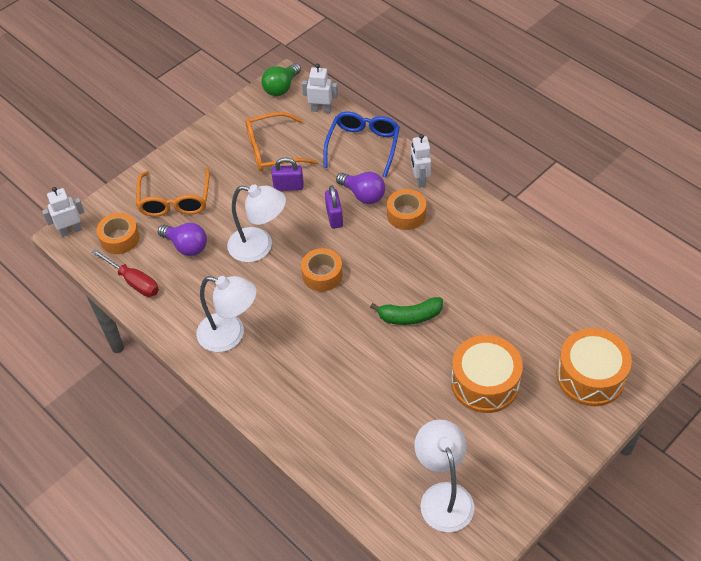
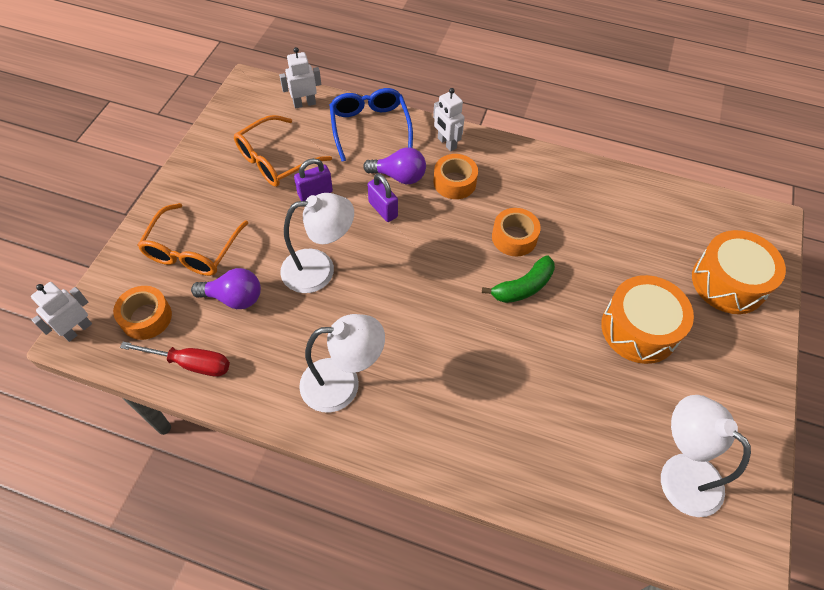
camera: 30 degrees left, 5 degrees up
(175, 200) = (192, 250): orange glasses -> orange glasses turned 45 degrees clockwise
(281, 88) = (249, 93): green light bulb -> none
(322, 275) = (406, 275): orange tape -> orange tape (514, 237)

